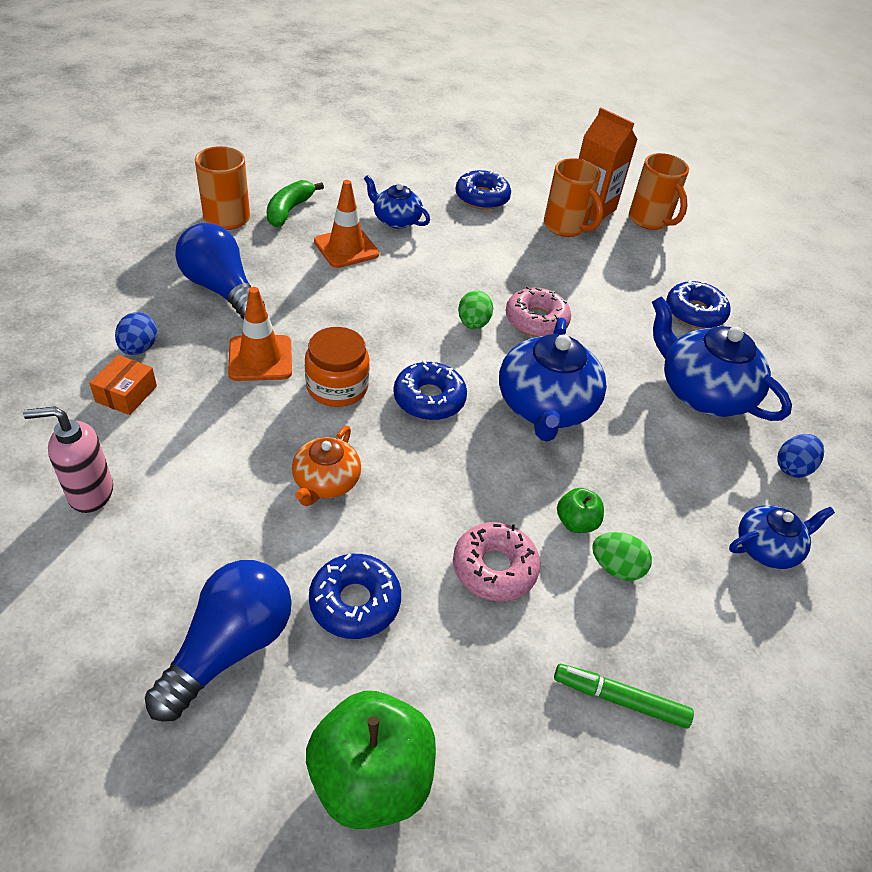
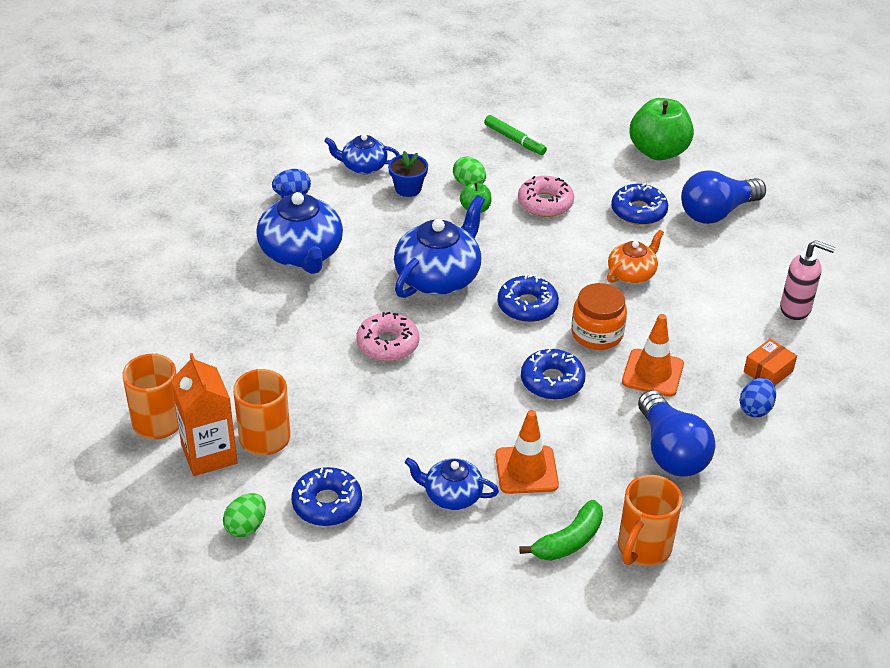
camera: 150 degrees left, 5 degrees down
(396, 220) = (451, 495): blue teapot -> blue teapot turned 135 degrees clockwise
(473, 324) = (448, 356): green egg -> green egg (246, 527)
(682, 528) = (408, 188): none -> blue flower pot
(694, 312) = (231, 313): blue donut -> blue donut (552, 381)

